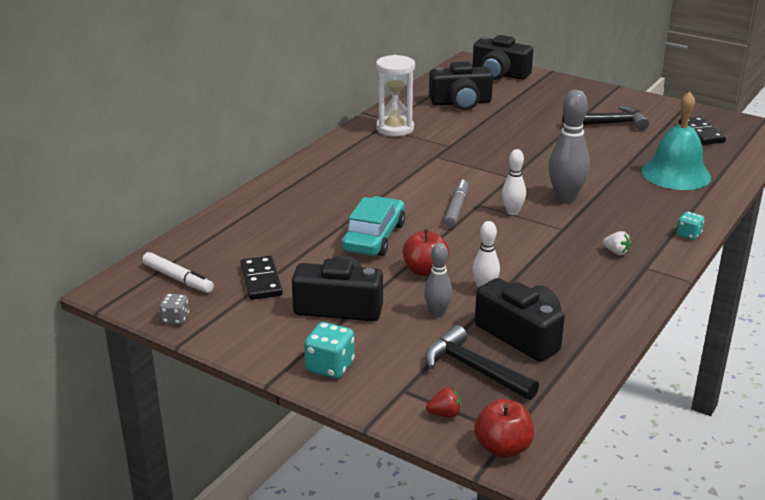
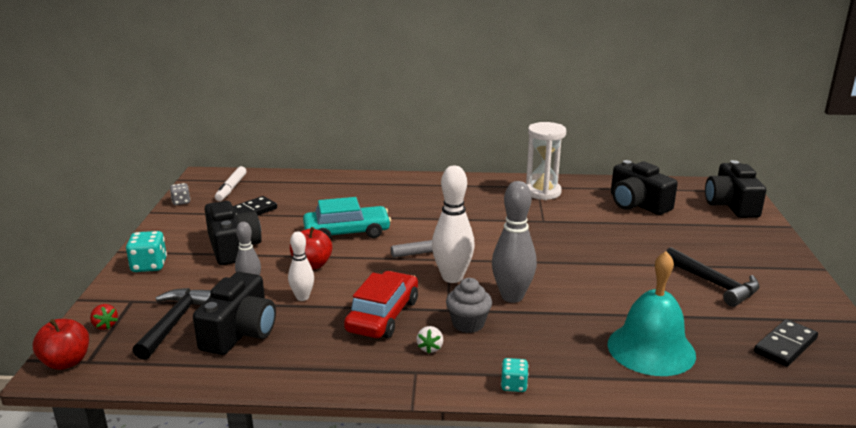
camera: 60 degrees right, 5 degrees down
(512, 212) = (452, 277): white bowling pin -> white bowling pin, size x1.71
(550, 259) = (383, 315): none -> red car
(592, 227) = (468, 324): none -> grey cupcake

